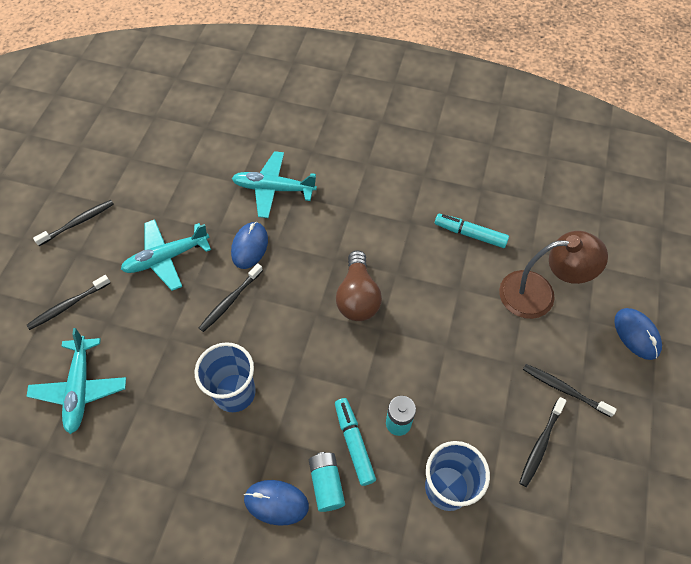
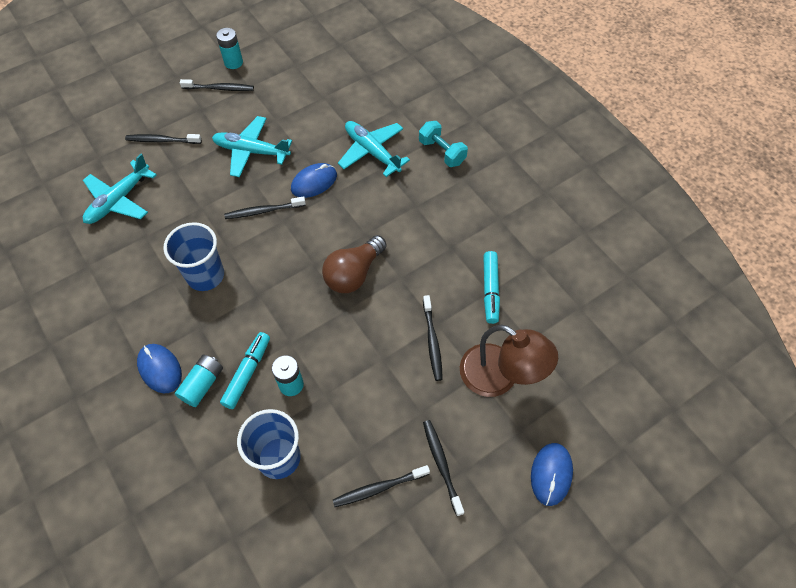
camera: 40 degrees right, 0 degrees up
(68, 191) = (233, 62): none -> turquoise battery
(330, 152) = (442, 152): none -> turquoise dumbbell
(467, 304) = (432, 341): none -> black toothbrush
(470, 234) = (490, 290): turquoise marker -> turquoise marker turned 150 degrees counterclockwise

